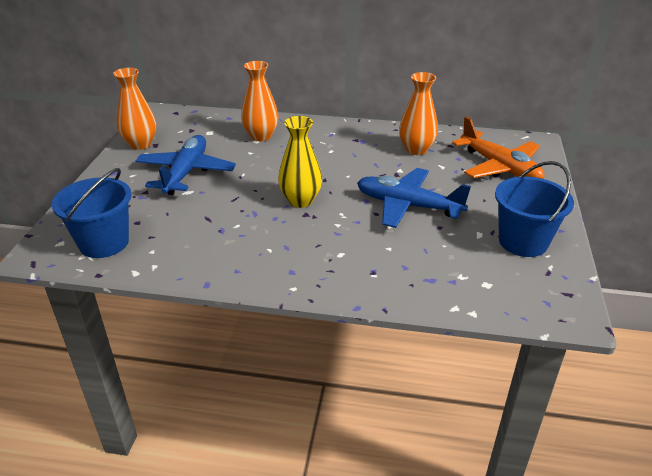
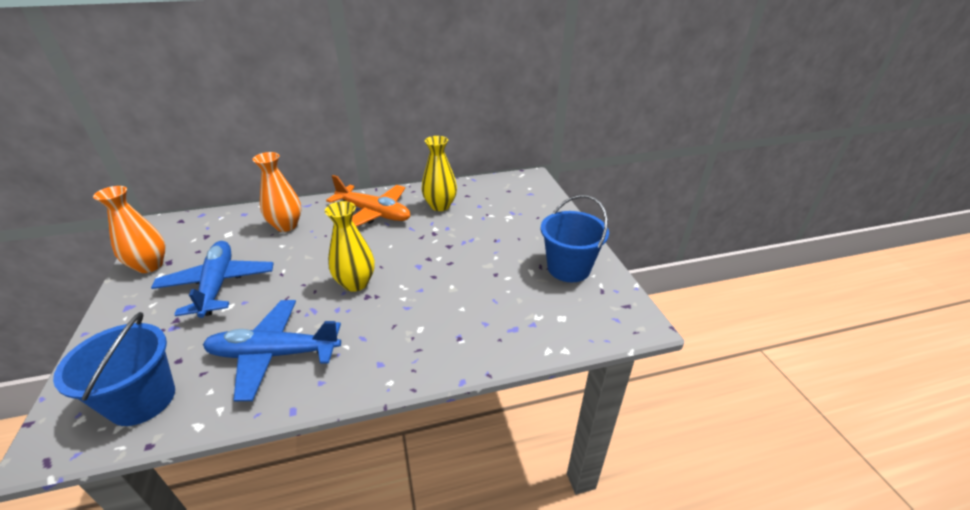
camera: 25 degrees left, 0 degrees up
(407, 206) = (458, 261): blue plane -> blue plane (274, 354)
(416, 150) = (440, 206): orange vase -> yellow vase
(500, 167) = (516, 206): orange plane -> orange plane (374, 213)

